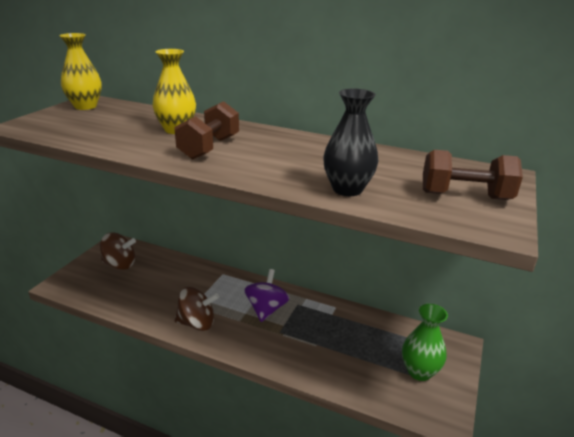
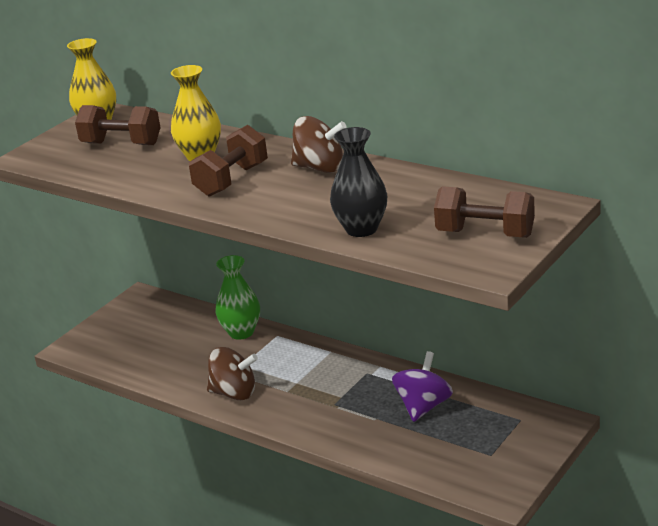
camera: 15 degrees right, 0 degrees up
(106, 120) = (121, 144): none -> brown dumbbell
(120, 264) = (145, 323): brown spinning top -> brown spinning top (320, 168)
(266, 309) = (324, 378): purple spinning top -> purple spinning top (423, 406)
(419, 371) = (494, 449): green vase -> green vase (241, 332)

